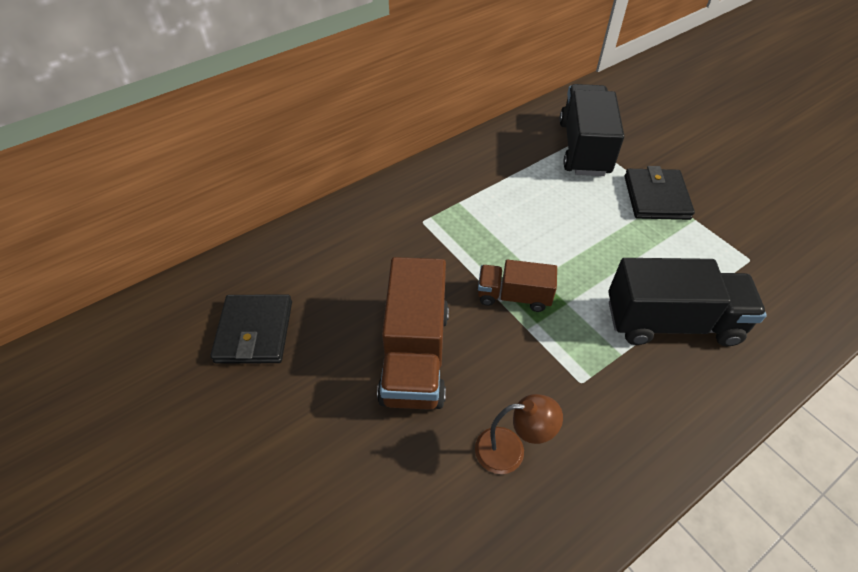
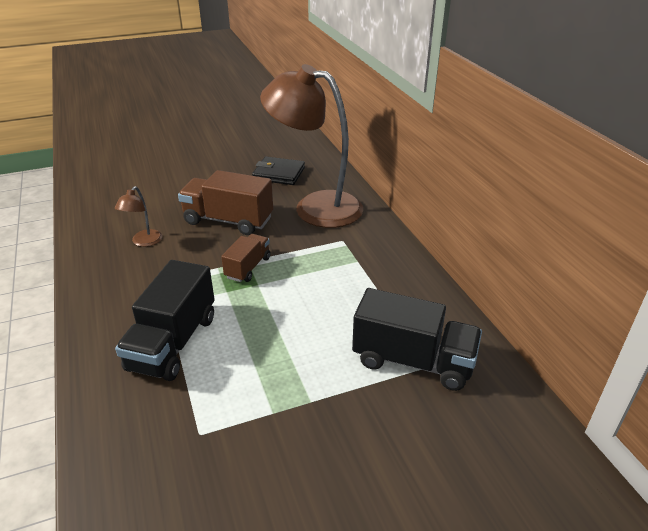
camera: 105 degrees right, 15 degrees down
(349, 262) = (315, 206): none -> brown lamp
(656, 197) = (316, 392): black wallet -> none

